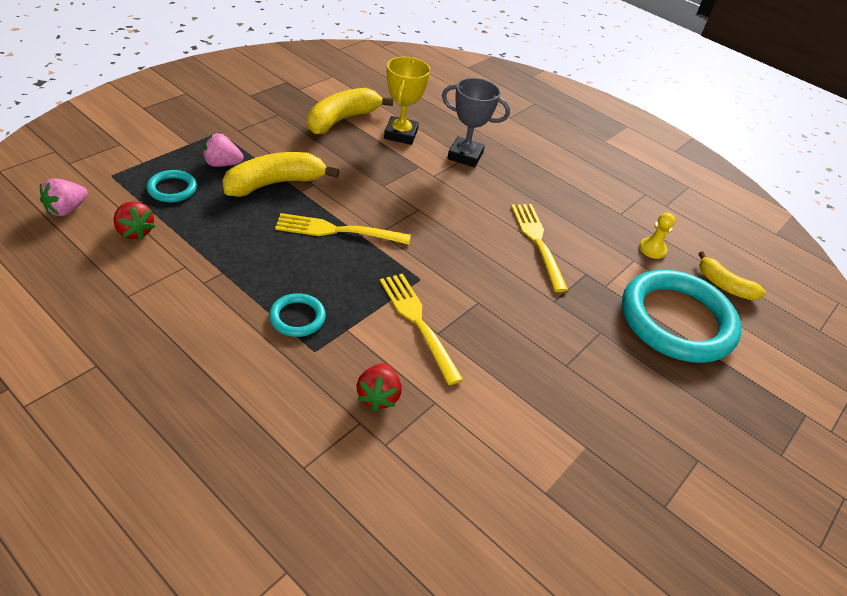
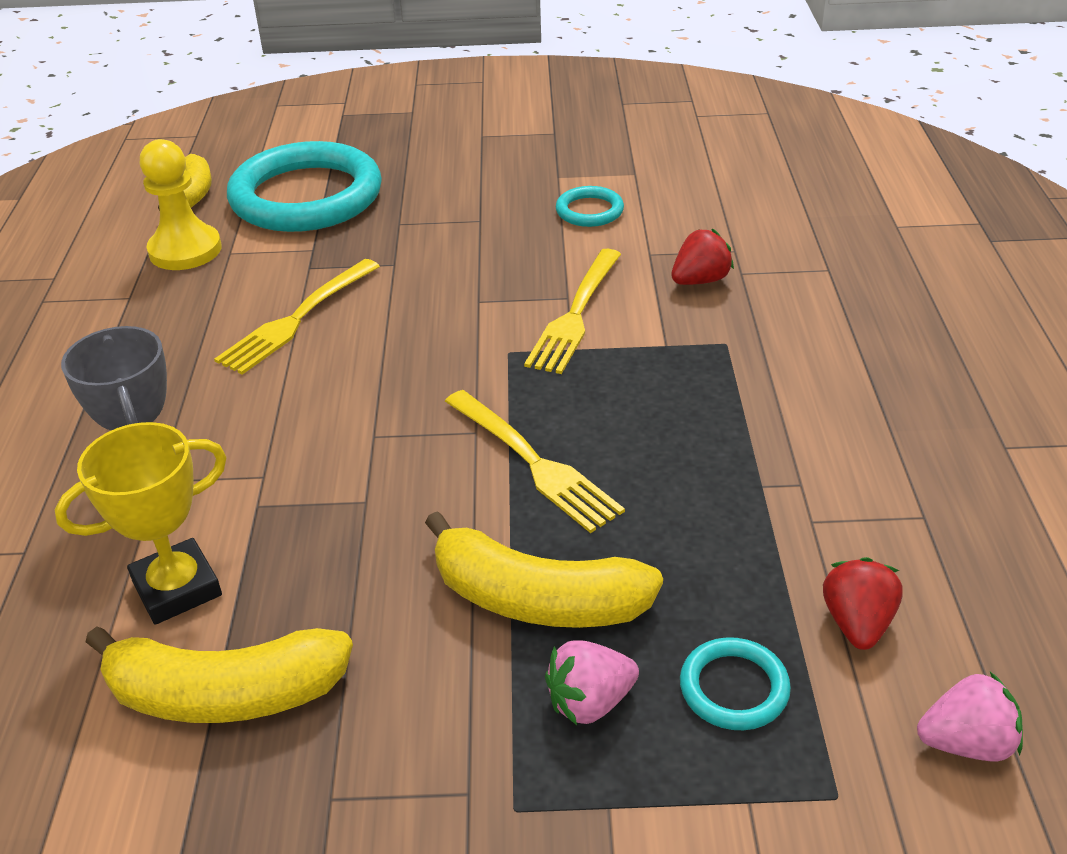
camera: 125 degrees left, 5 degrees down
(222, 164) = (590, 702): pink strawberry -> pink strawberry turned 105 degrees clockwise
(297, 317) = (712, 383): turquoise ring -> turquoise ring (589, 211)
(652, 249) = (185, 250): yellow pawn -> yellow pawn, size x1.72

